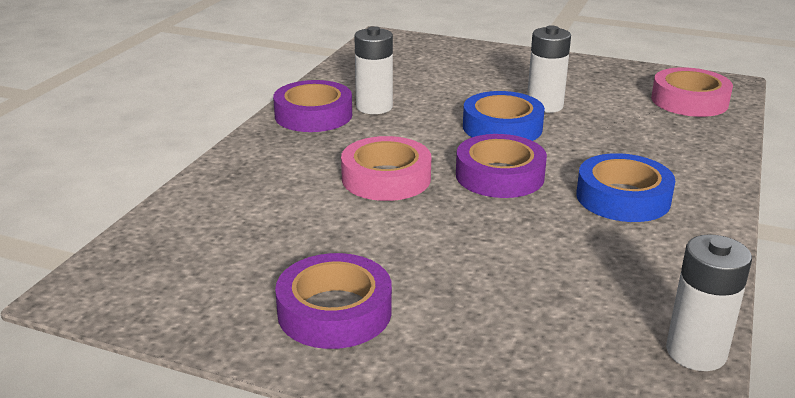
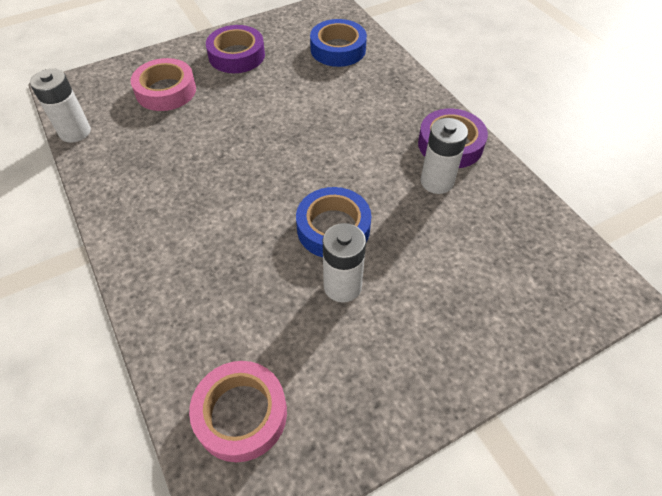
camera: 130 degrees right, 25 degrees up
(386, 178) = (326, 129): pink tape -> pink tape (166, 91)
(499, 176) = (273, 177): purple tape -> none
(623, 198) = (184, 212): blue tape -> blue tape (338, 49)

